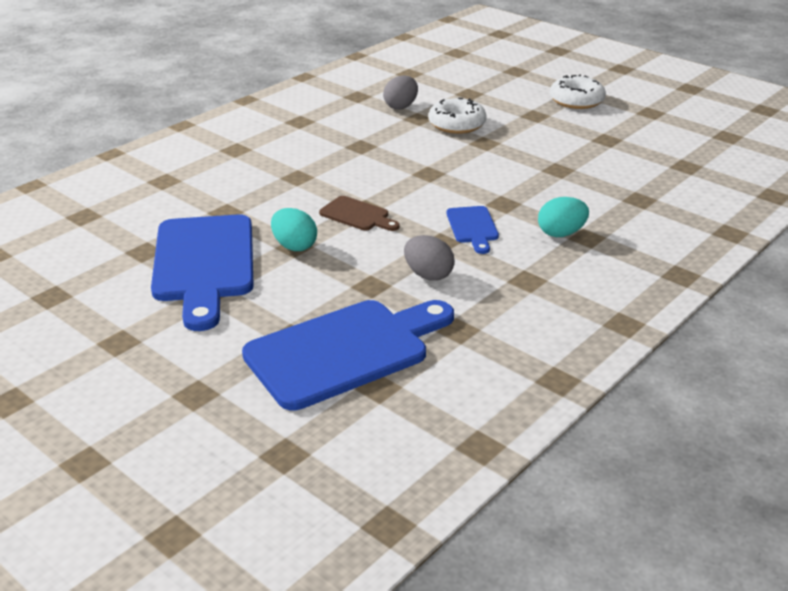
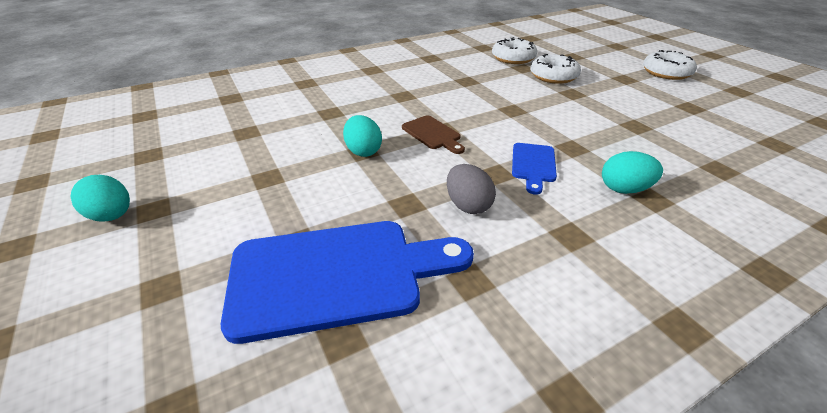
camera: 20 degrees right, 5 degrees up
(81, 356) = (112, 216): none -> turquoise egg
(204, 264) = (280, 152): blue cutting board -> none
(401, 106) = (513, 58): grey egg -> white donut

